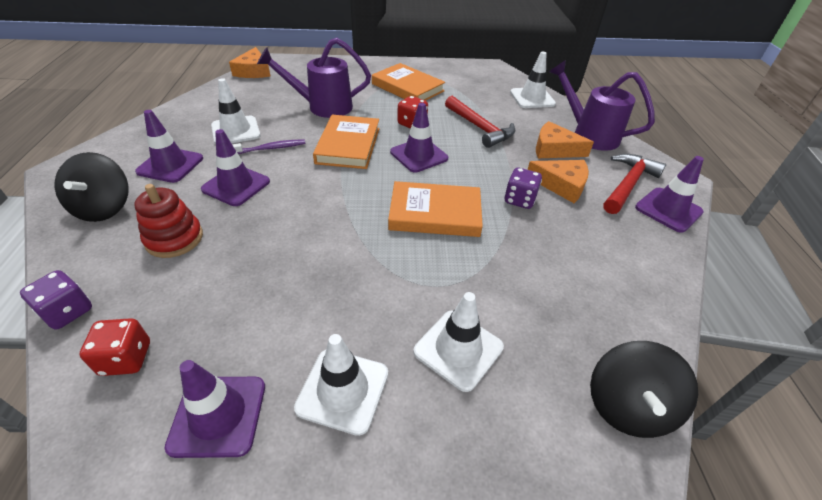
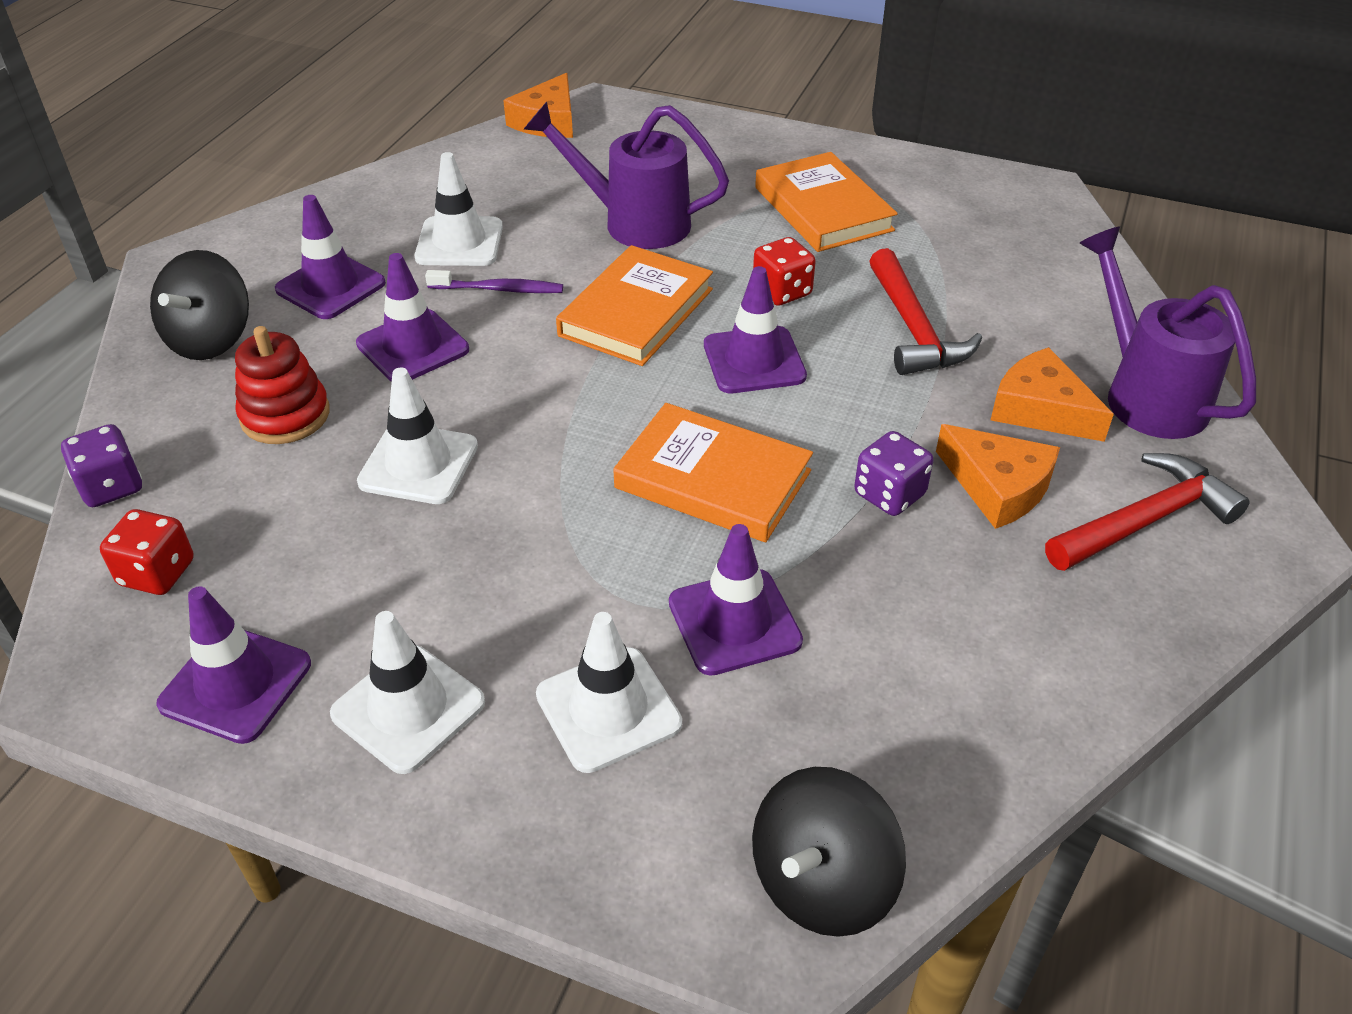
camera: 25 degrees right, 0 degrees up
(532, 98) = (1079, 283): white traffic cone -> white traffic cone (418, 464)
(668, 210) = (1191, 594): purple traffic cone -> purple traffic cone (734, 622)

